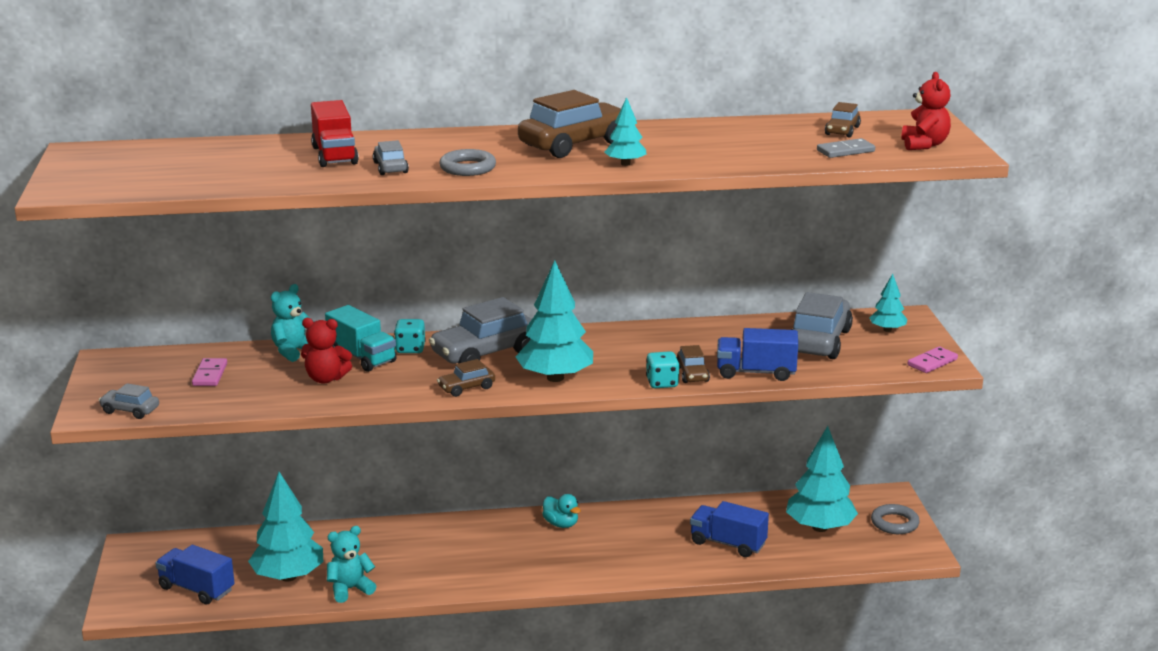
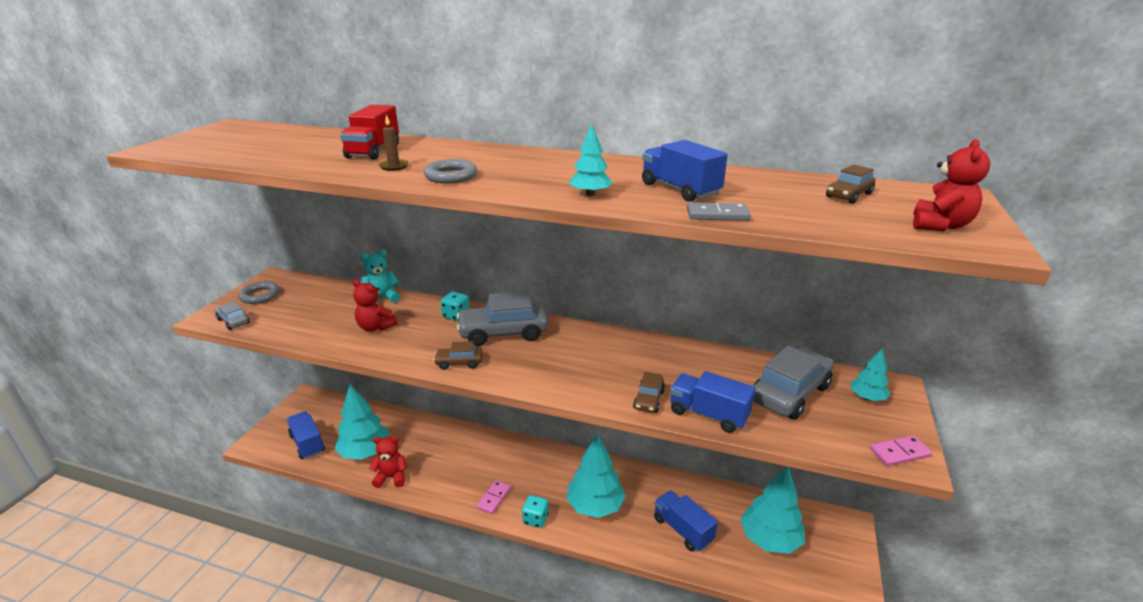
camera: 25 degrees right, 5 degrees up
(210, 374) = (312, 304): pink domino -> pink domino (494, 498)
(350, 589) = (391, 477): turquoise teddy bear -> red teddy bear
(362, 357) = (418, 314): turquoise truck -> none
(390, 167) = (394, 166): grey car -> brown candle
(555, 378) = (533, 372): turquoise tree -> turquoise tree (595, 506)
(561, 524) = (568, 465): turquoise duck -> none
(574, 144) = (569, 170): brown car -> none
(662, 383) = (615, 402): turquoise dice -> turquoise dice (535, 519)
(698, 147) = (680, 190): none -> blue truck
(845, 151) = (836, 218): grey domino -> grey domino (717, 215)
(894, 523) = (841, 558): grey ring -> grey ring (260, 296)

